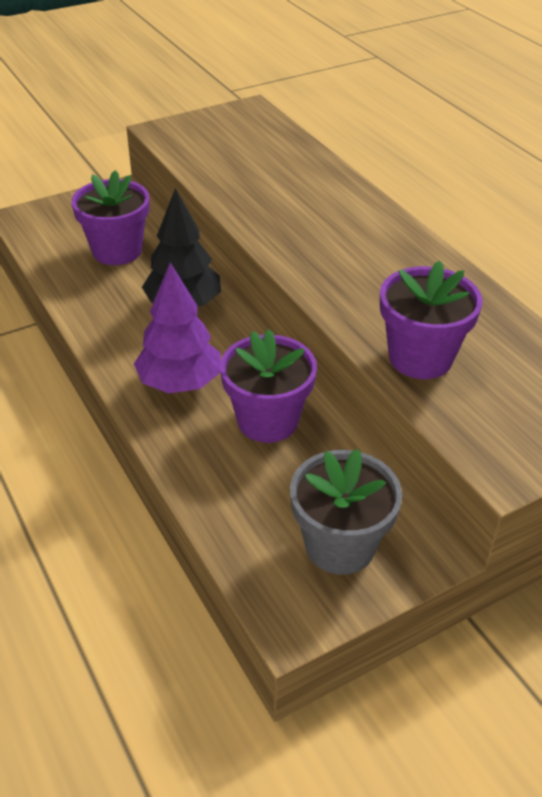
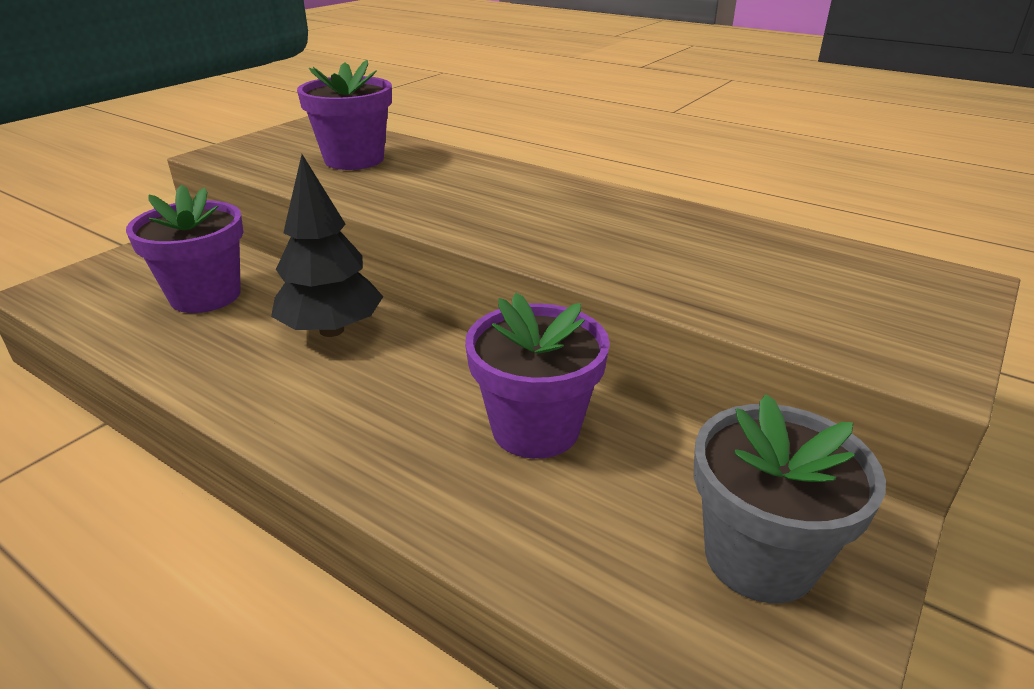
camera: 25 degrees left, 10 degrees down
(179, 383) = (384, 420): purple tree -> none
(420, 358) = (706, 284): purple flower pot -> purple flower pot (354, 159)

